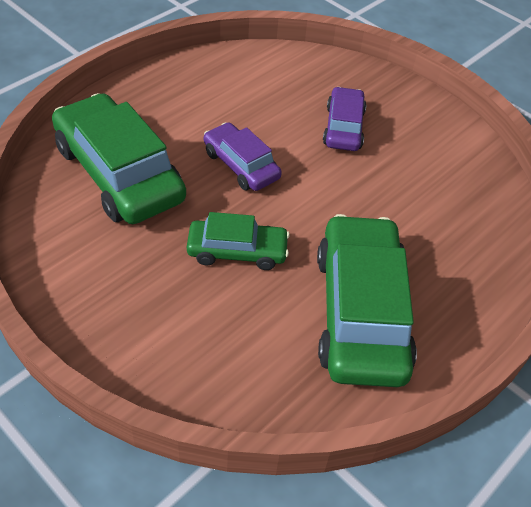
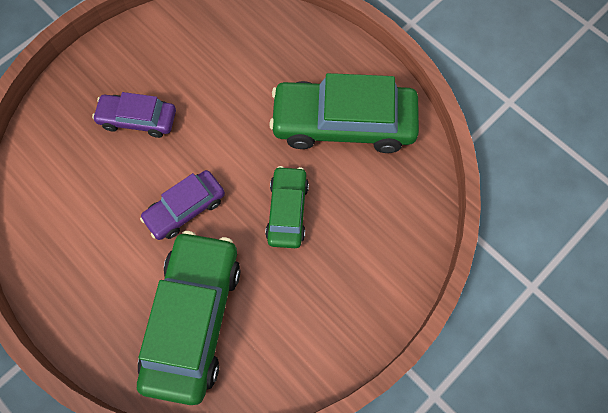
camera: 85 degrees left, 20 degrees up
(119, 173) = (193, 319): green car -> green car turned 135 degrees clockwise

